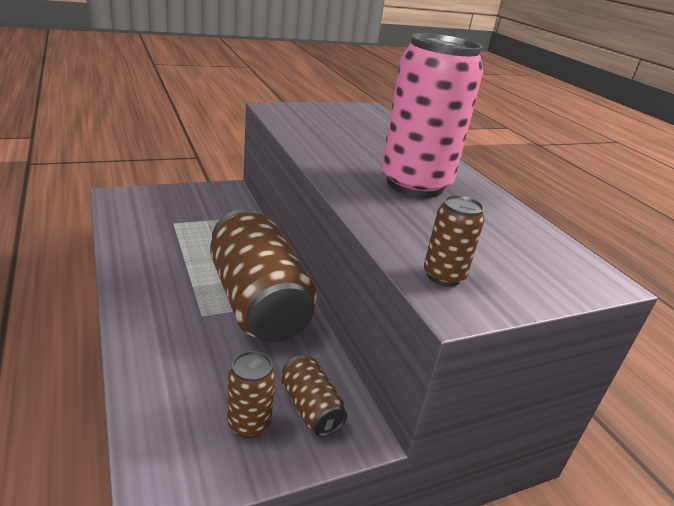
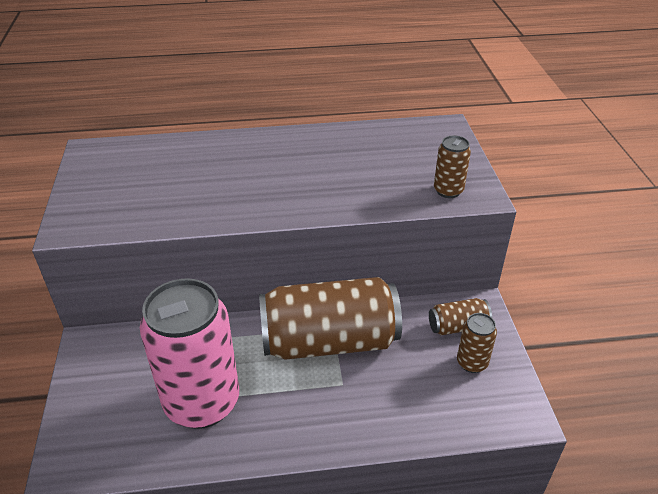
camera: 70 degrees left, 10 degrees up
(415, 184) = (303, 168): pink can -> pink can (202, 402)

